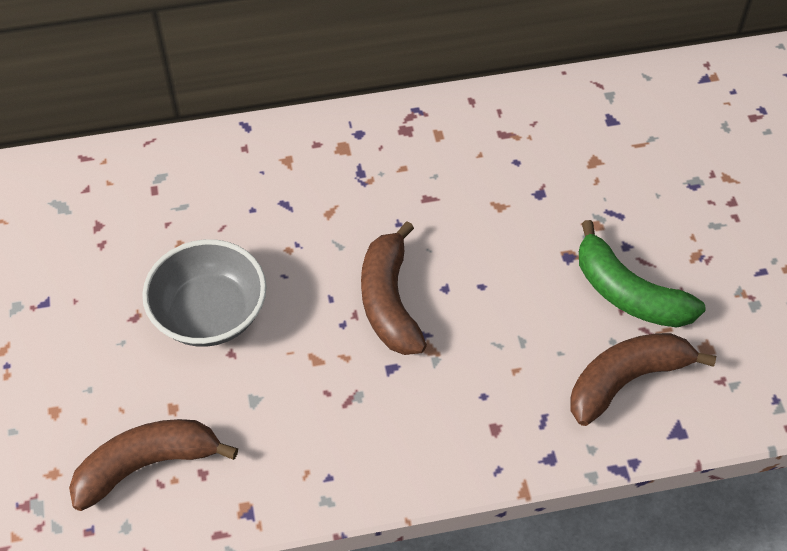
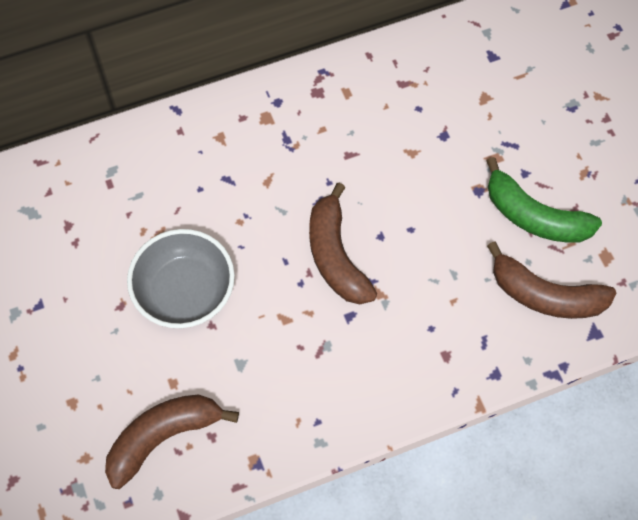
camera: 10 degrees left, 10 degrees up
(626, 380) = (545, 295): brown banana -> brown banana turned 120 degrees counterclockwise

